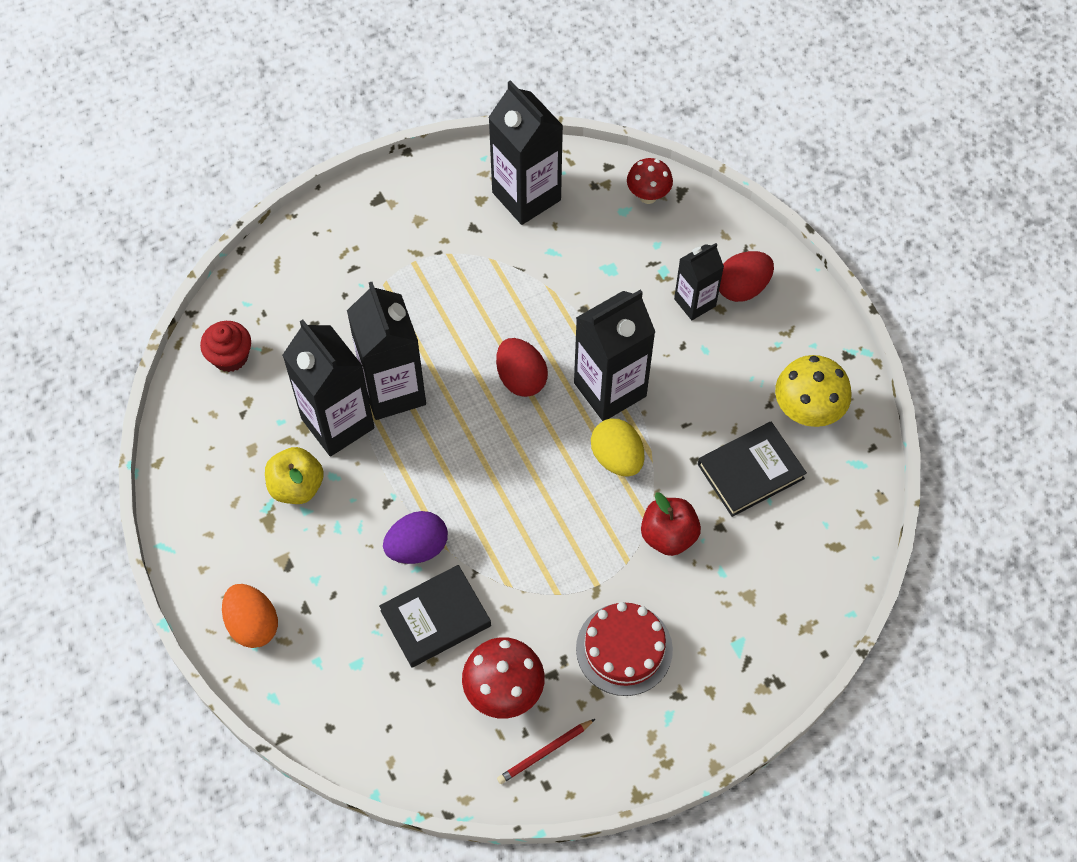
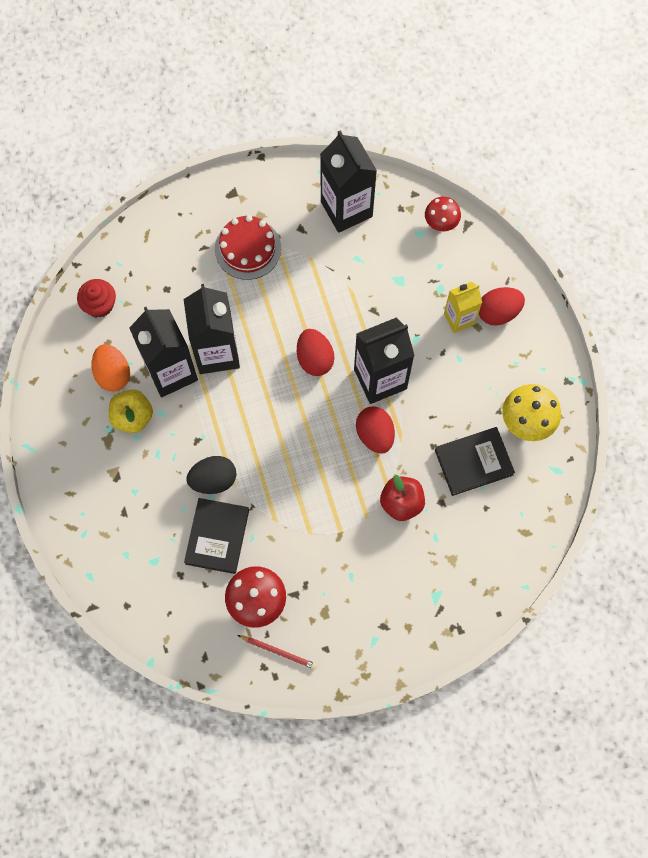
camera: 10 degrees right, 10 degrees up
(253, 624) = (84, 518): orange egg -> orange egg (113, 374)
(417, 547) = (213, 480): purple egg -> black egg
(435, 618) = (217, 537): black book -> black book turned 60 degrees counterclockwise
(545, 752) = (278, 652): red pencil -> red pencil turned 135 degrees counterclockwise
(617, 458) = (375, 434): yellow egg -> red egg
(624, 649) = (351, 584): red cake -> red cake (248, 248)
(695, 302) = (459, 318): black carton -> yellow carton

